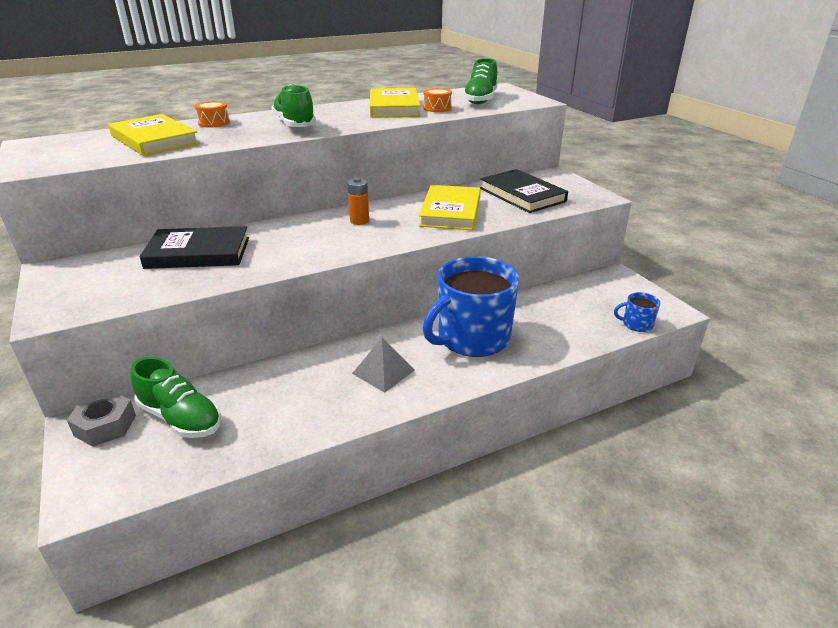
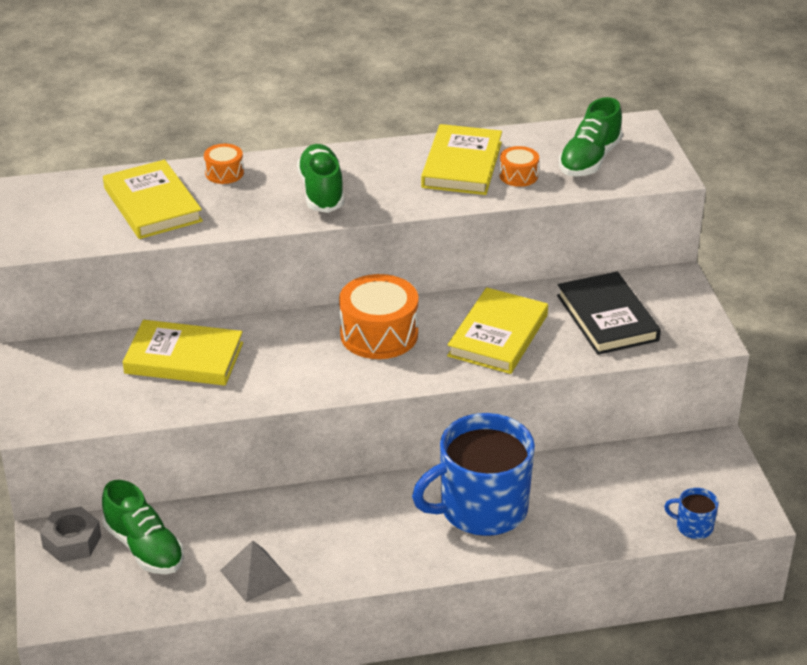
camera: 15 degrees right, 5 degrees up
(198, 253) = (184, 358): black book -> yellow book
(359, 221) = (379, 334): orange battery -> orange drum
(383, 371) = (364, 533): grey pyramid -> grey pyramid (255, 575)

